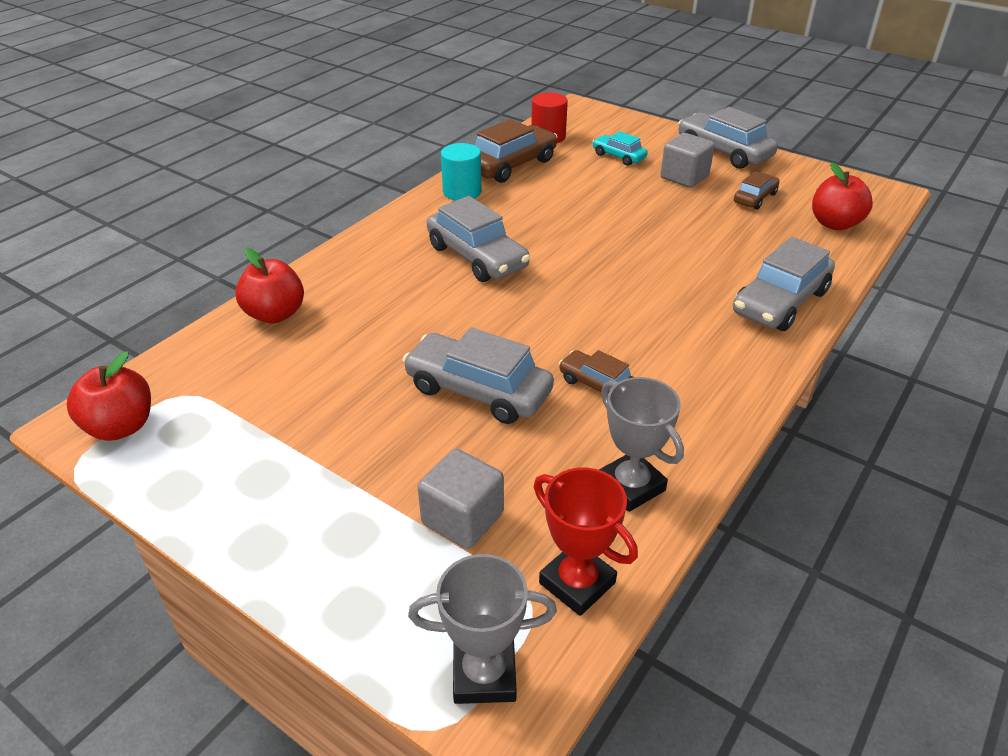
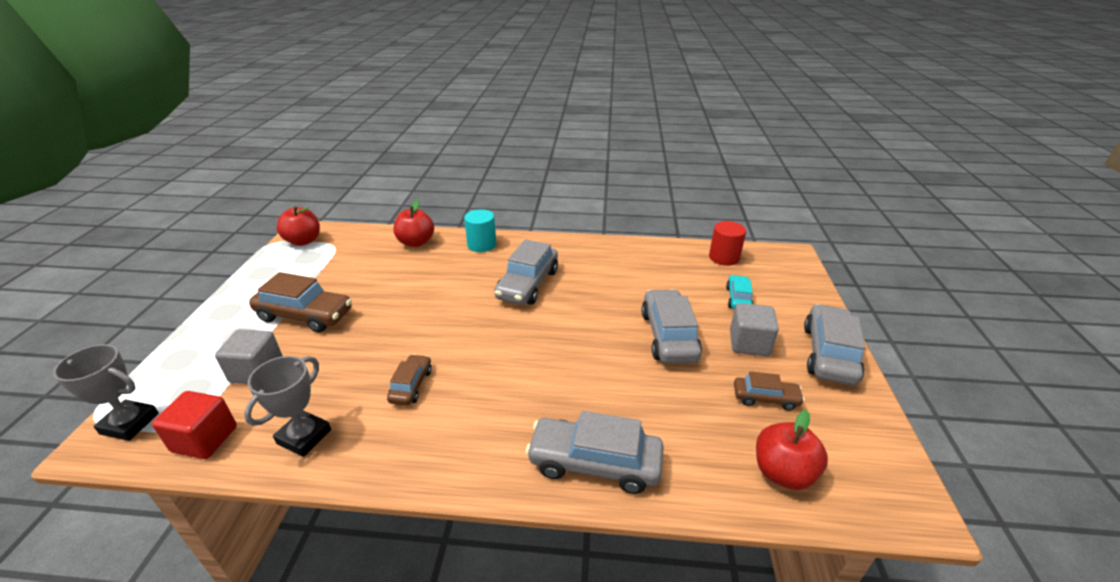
camera: 60 degrees right, 5 degrees down
(462, 192) = (602, 251): turquoise cylinder -> turquoise cylinder (482, 245)
(478, 390) = (380, 335): grey car -> grey car (668, 336)
(484, 674) = (130, 423): grey trophy -> grey trophy turned 45 degrees counterclockwise
(511, 165) = (661, 257): brown car -> brown car (305, 315)
(577, 583) = (205, 439): red trophy -> red cube

